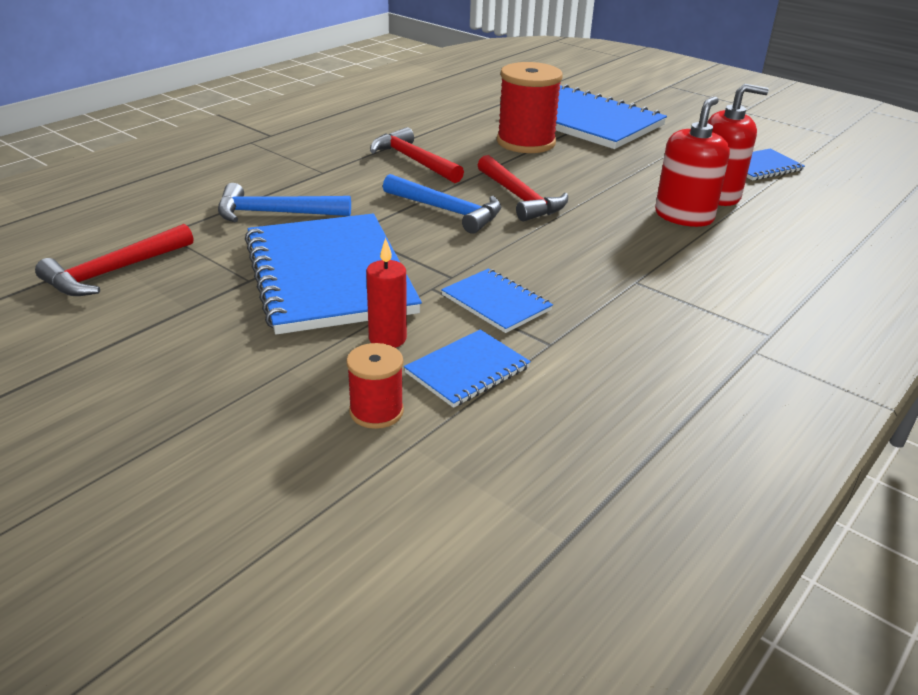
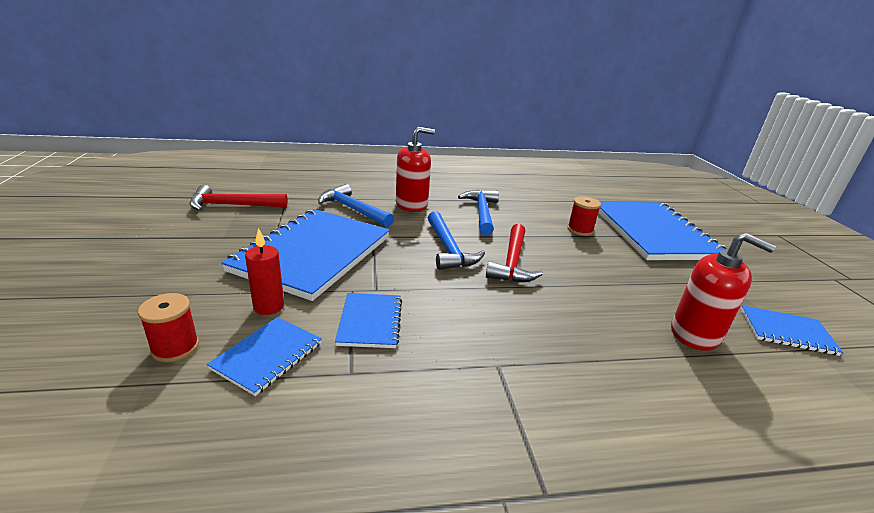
camera: 40 degrees right, 5 degrees down
(413, 160) = (481, 212): red hammer -> blue hammer
(467, 370) = (267, 356): blue notebook -> blue notebook turned 60 degrees counterclockwise
(526, 142) = (580, 230): red spool -> red spool, size x0.54
(684, 216) = (631, 336): red soap dispenser -> red soap dispenser (411, 205)

